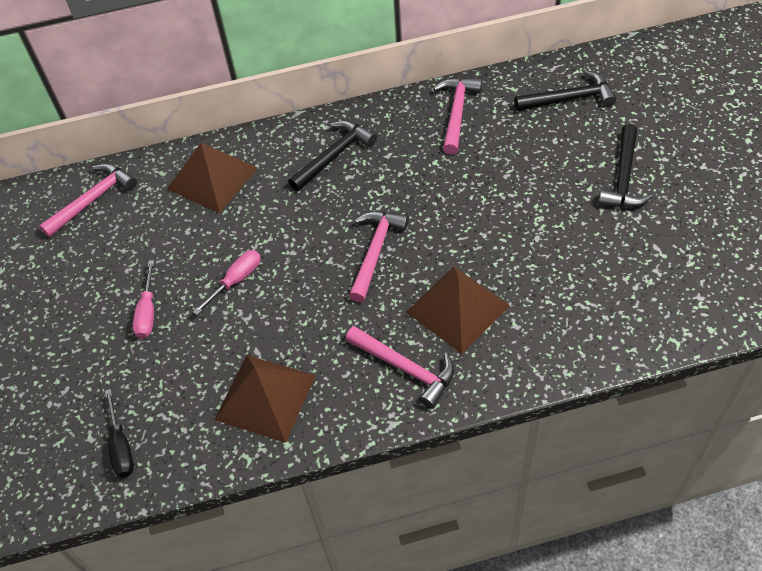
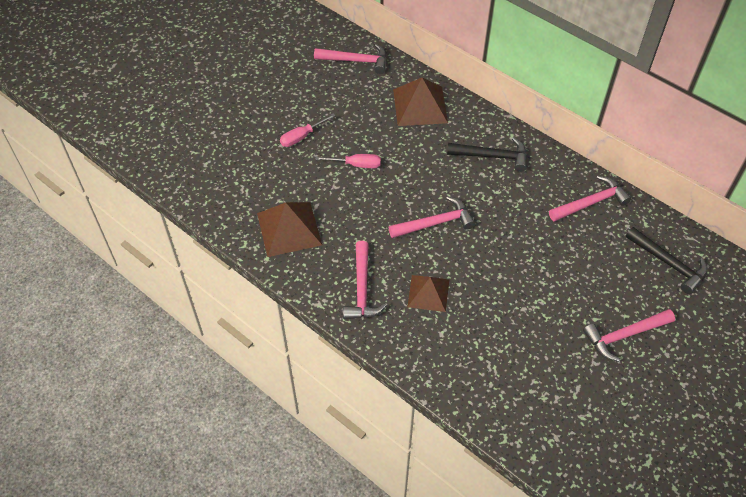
camera: 50 degrees right, 0 degrees up
(121, 447) = (210, 181): black screwdriver -> none
(457, 309) = (428, 293): brown pyramid -> brown pyramid, size x0.66
(623, 177) = (624, 335): black hammer -> pink hammer

